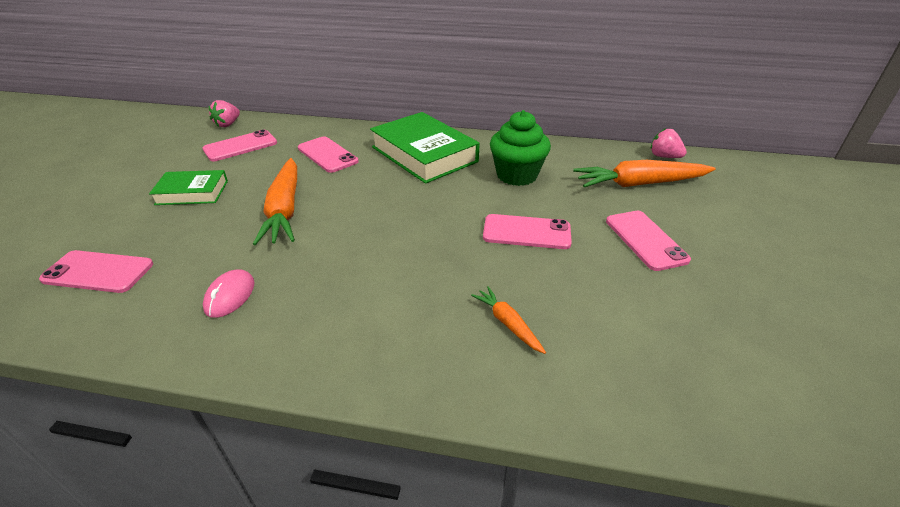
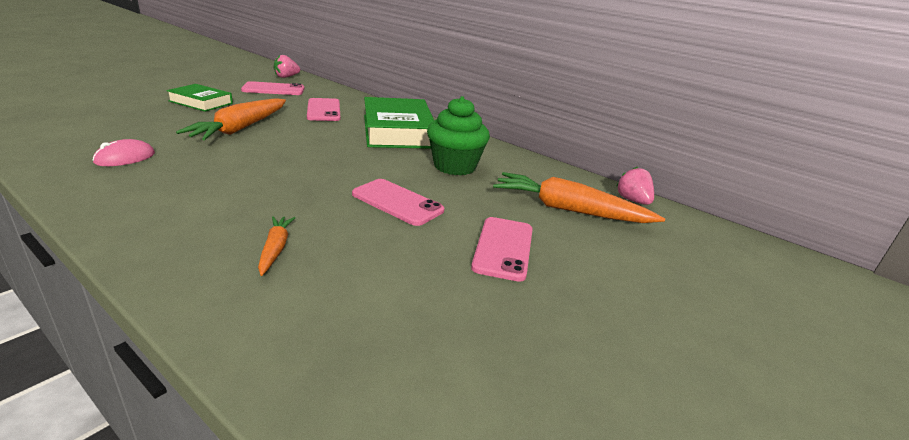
camera: 25 degrees right, 10 degrees down
(98, 272) = (80, 120): pink phone -> none

